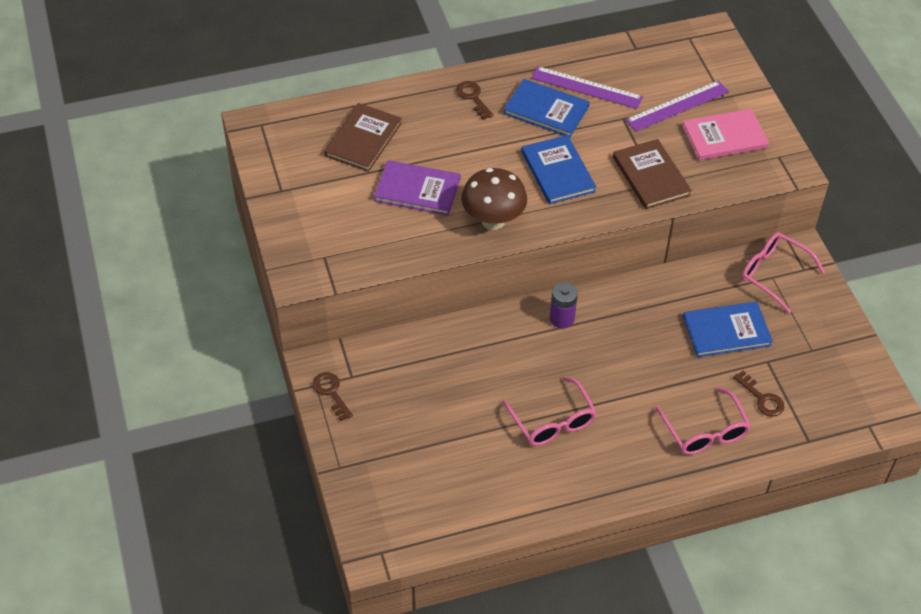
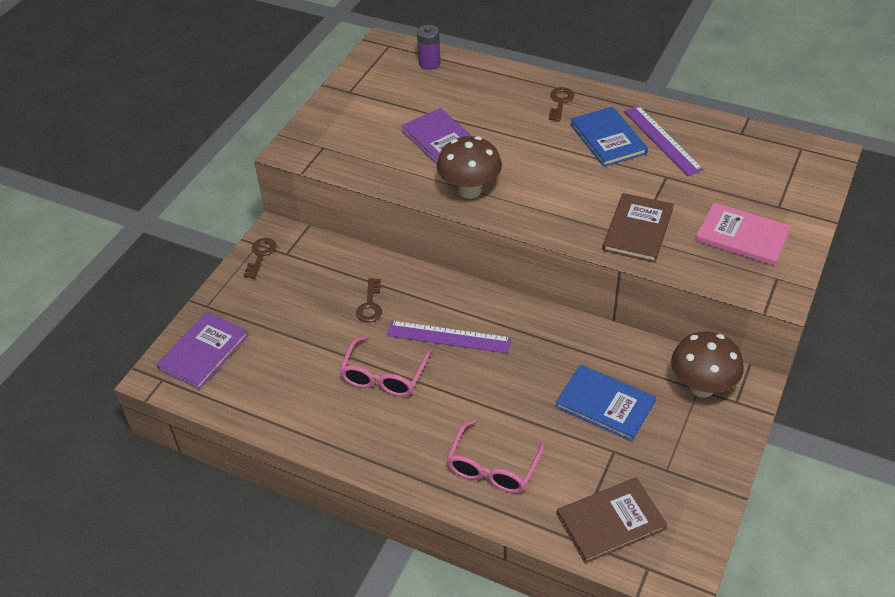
camera: 45 degrees right, 5 degrees down
(363, 139) = (445, 89): brown book -> brown book (610, 522)
(387, 506) = (203, 352): none -> purple book
(558, 171) = (563, 185): blue book -> none
(562, 318) = (480, 309): purple battery -> purple battery (429, 63)
(677, 106) = (726, 192): purple ruler -> purple ruler (448, 337)
(762, 398) = (573, 476): brown key -> brown key (370, 305)
(773, 274) = (702, 387): pink glasses -> brown mushroom

